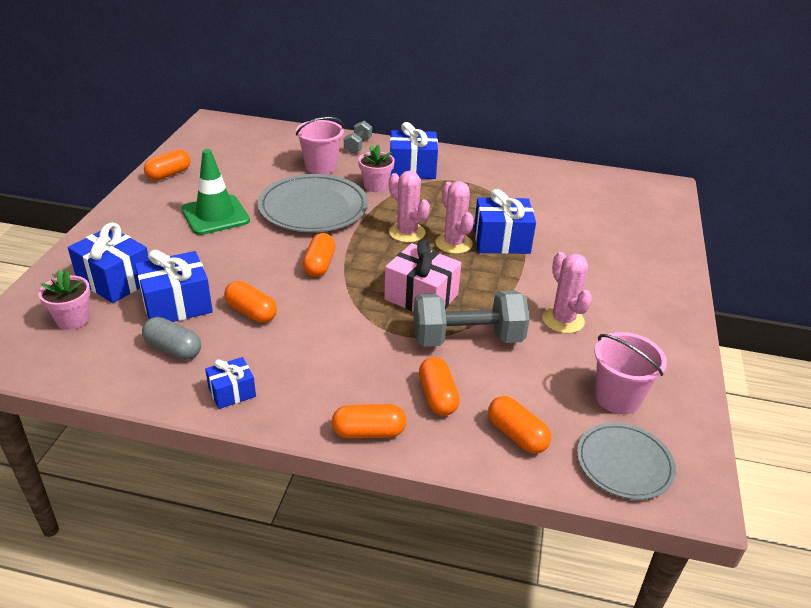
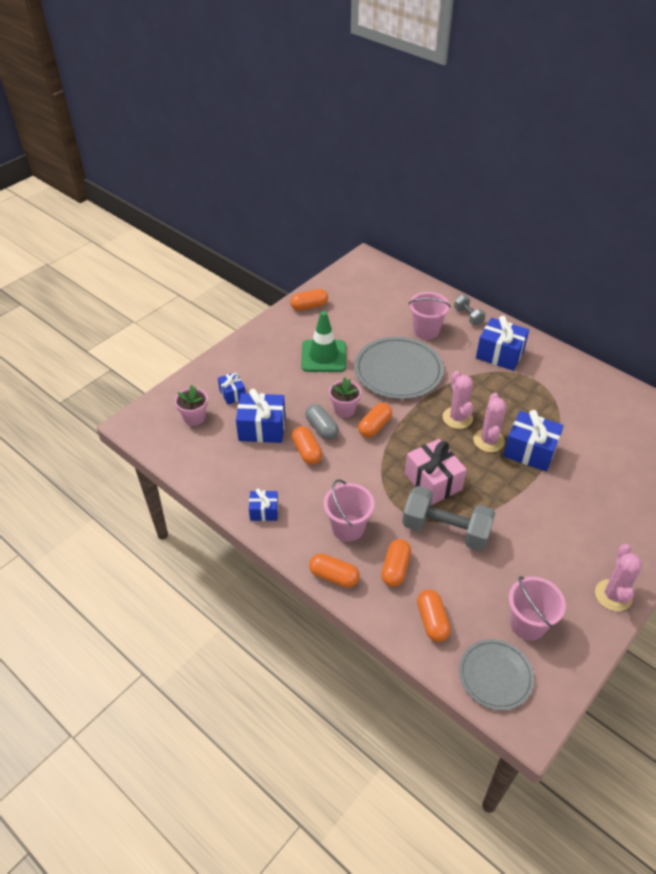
camera: 30 degrees right, 10 degrees up
(115, 280) = (232, 394): blue gift -> blue gift, size x0.57
(173, 349) = (244, 463): grey capsule -> grey capsule (322, 428)
(353, 374) = (348, 528): none -> pink bucket
(358, 146) = (468, 316): grey dumbbell -> grey dumbbell turned 75 degrees counterclockwise
(375, 186) = (459, 363): pink flower pot -> pink flower pot (344, 409)
(563, 320) = (531, 542): pink cactus -> pink cactus (613, 595)

